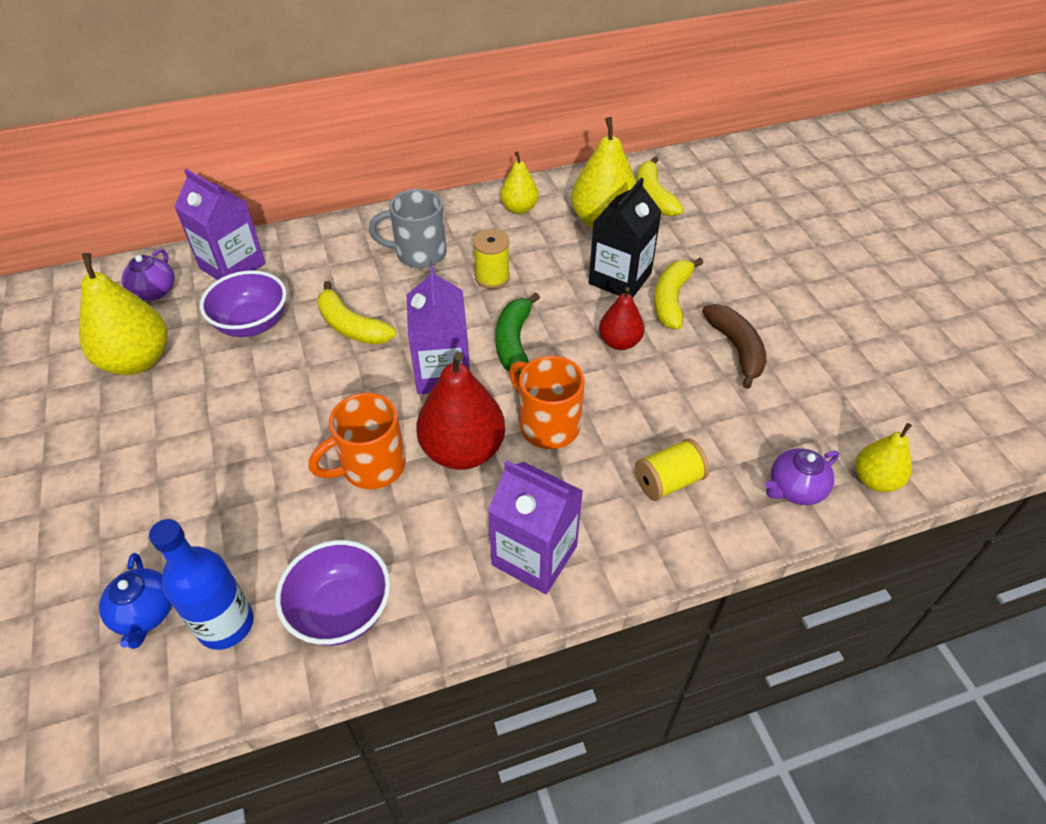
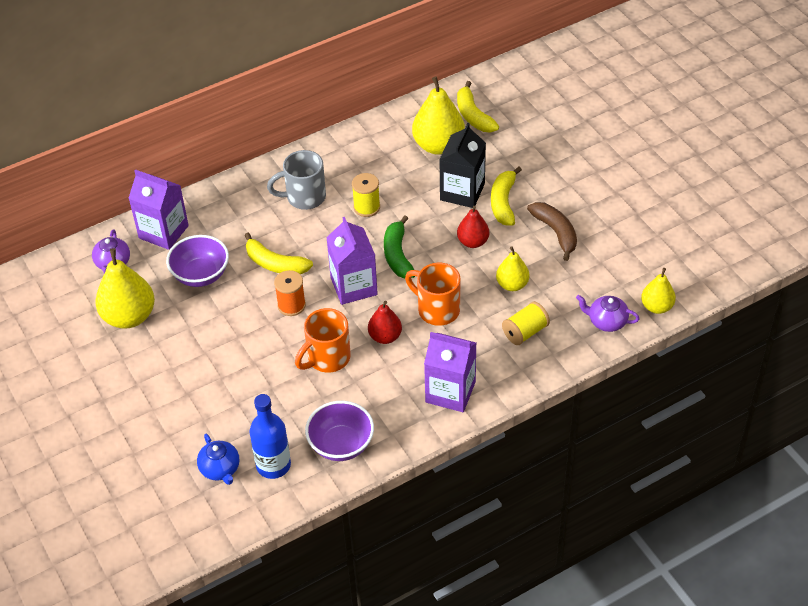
camera: 10 degrees left, 0 degrees up
(351, 383) = (291, 305): none -> orange spool
(463, 450) = (385, 337): red pear -> red pear, size x0.58
(519, 209) = (370, 145): yellow pear -> yellow pear (512, 285)
(795, 489) = (606, 322): purple teapot -> purple teapot turned 60 degrees clockwise

